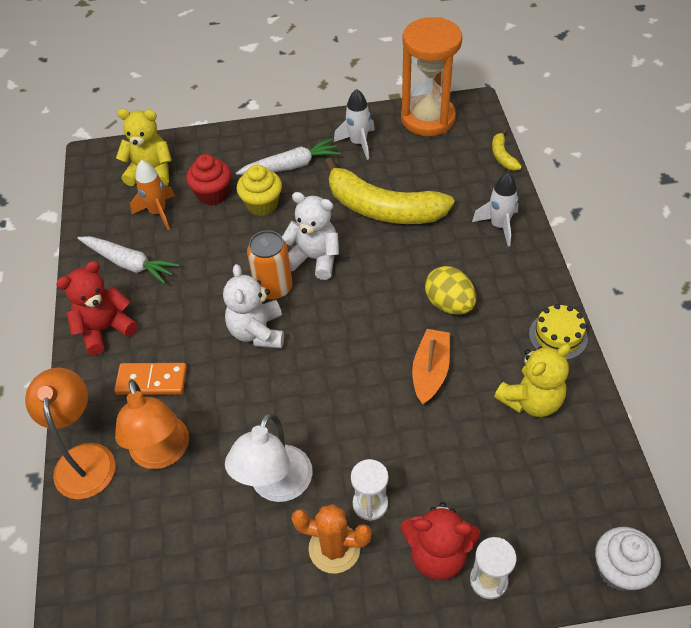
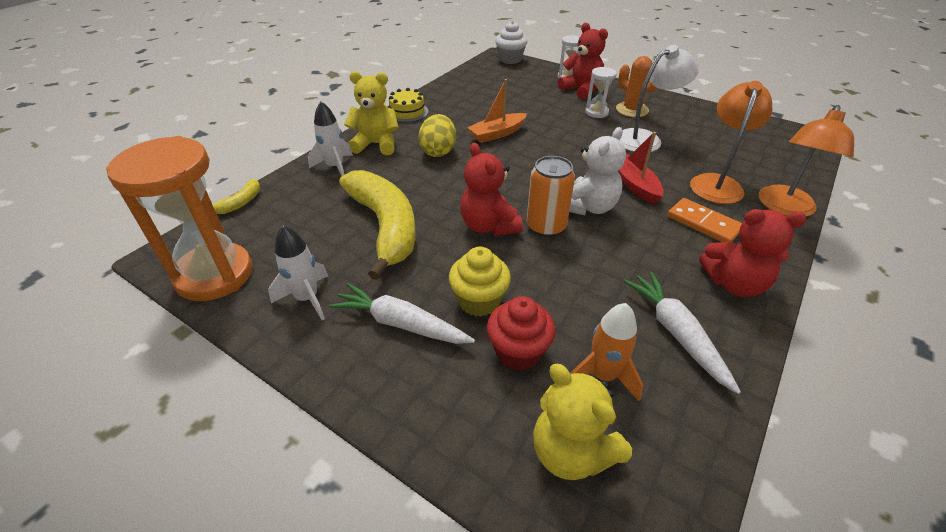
camera: 140 degrees left, 10 degrees down
(239, 391) = (634, 184): none -> red boat
(314, 259) = (489, 226): white teddy bear -> red teddy bear
(531, 400) = (463, 102): yellow teddy bear -> yellow teddy bear (376, 144)

